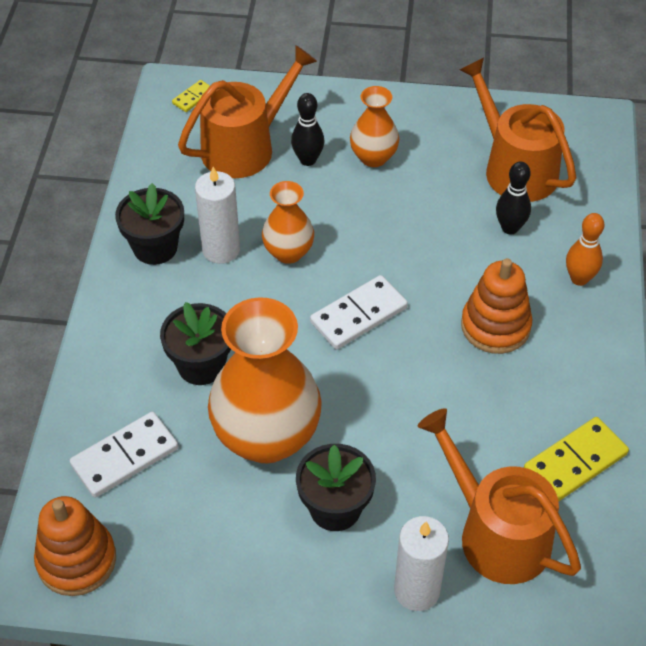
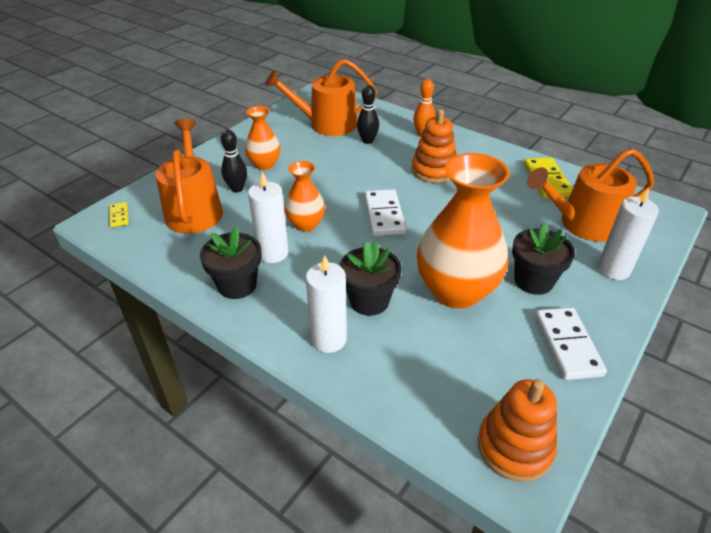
camera: 60 degrees left, 10 degrees down
(125, 457) = (426, 376): white domino -> white domino (567, 345)
(127, 357) = (328, 339): none -> white candle

